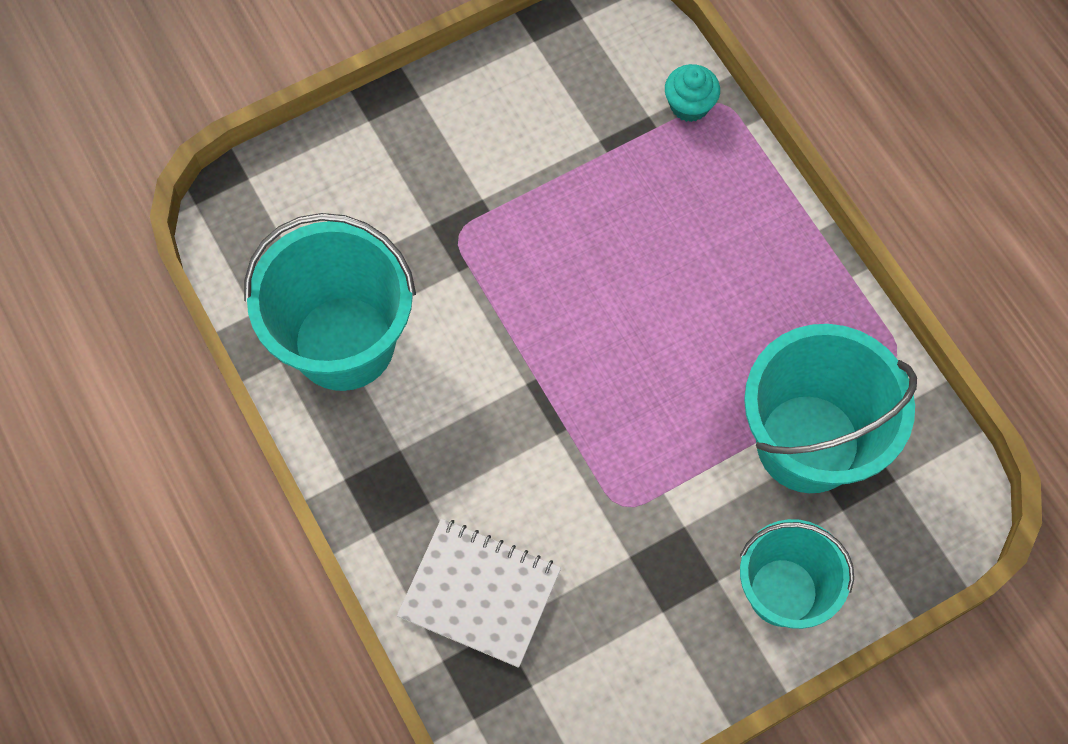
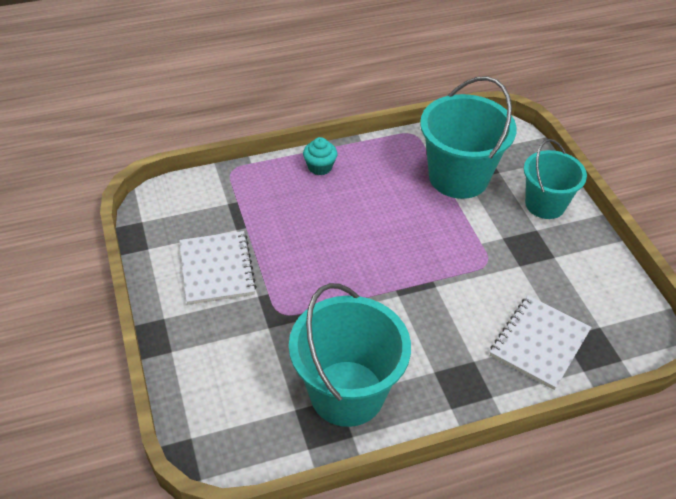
camera: 80 degrees left, 20 degrees down
(517, 135) = (217, 269): none -> white notebook
(689, 105) = (227, 184): turquoise cupcake -> turquoise cupcake (320, 167)

